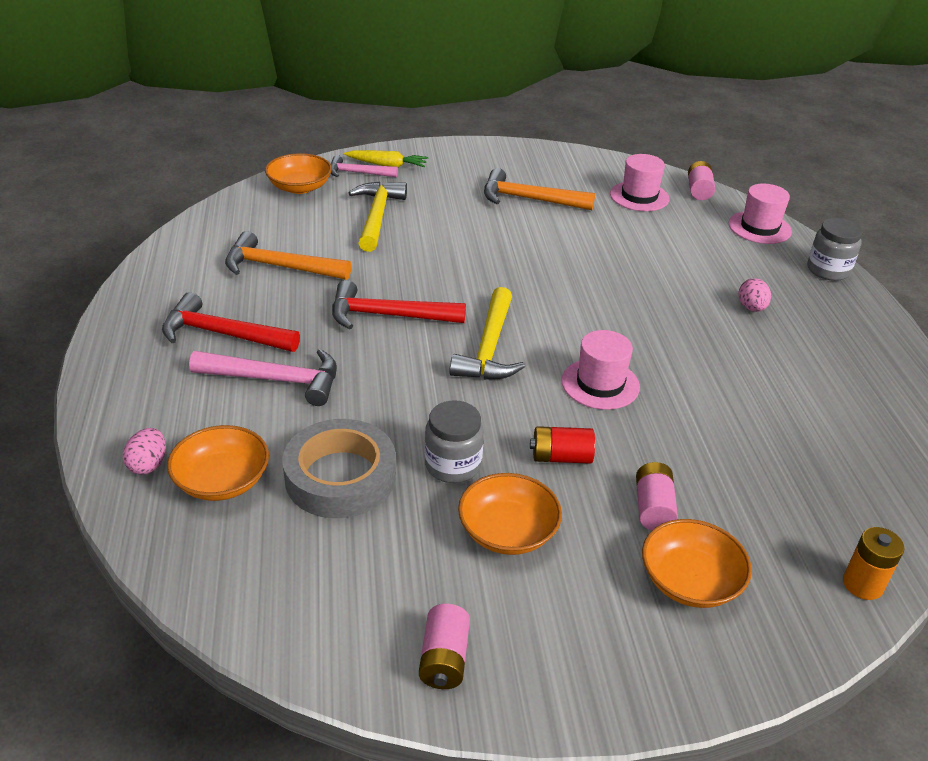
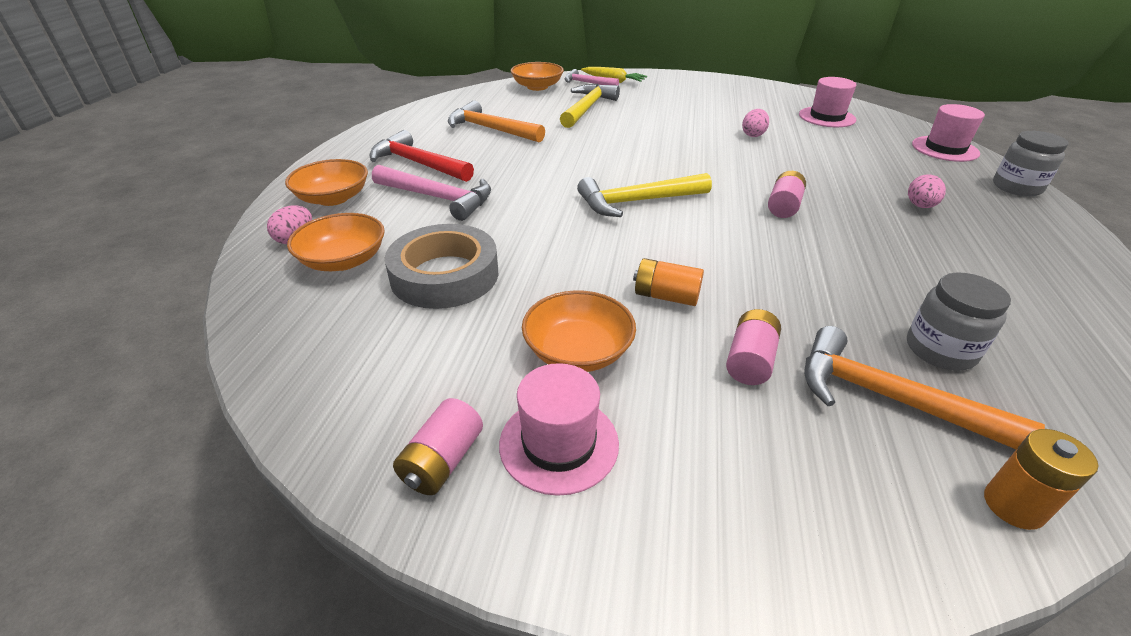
camera: 20 degrees right, 0 degrees up
(387, 315) = (558, 168): red hammer -> none
(453, 465) = (554, 284): grey jar -> grey jar (940, 350)
(489, 348) = (636, 202): yellow hammer -> yellow hammer turned 45 degrees clockwise
(529, 199) = (722, 110): orange hammer -> orange hammer (888, 398)
(561, 457) = (666, 296): red battery -> orange battery
(573, 234) = (753, 135): none -> pink egg
(600, 384) = (734, 243): pink hat -> pink hat (559, 443)
(690, 581) = (768, 446): orange bowl -> orange bowl (333, 198)
(699, 191) = (887, 119): pink battery -> pink battery (783, 206)

